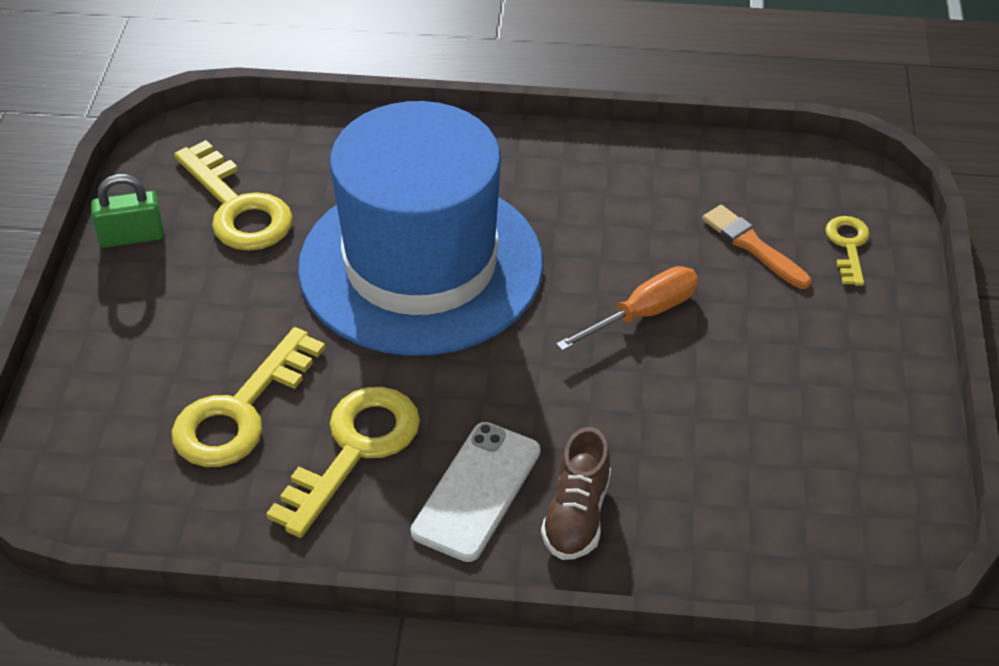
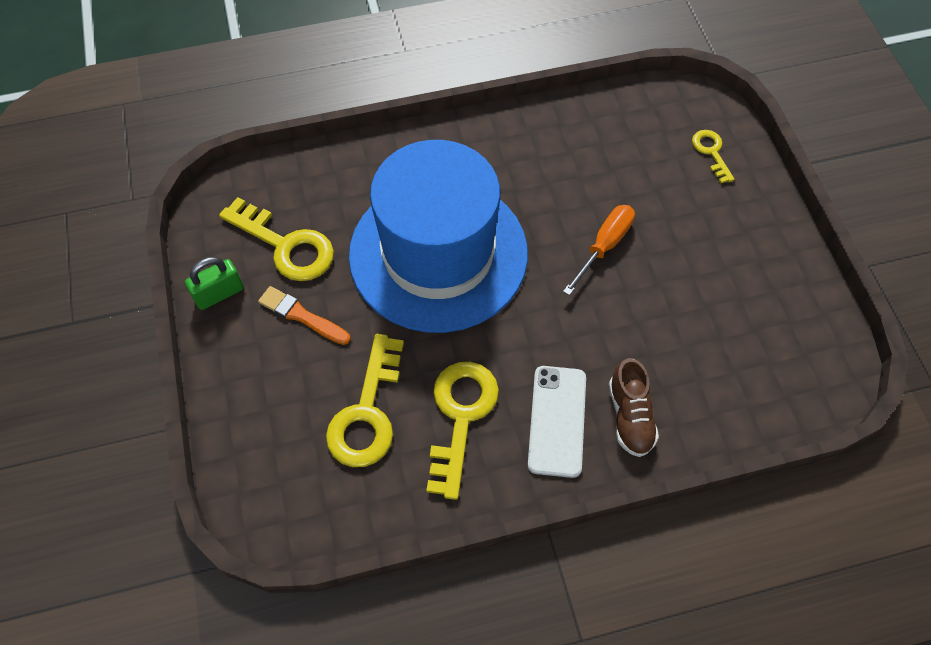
camera: 20 degrees left, 15 degrees up
(753, 246) = (652, 171): orange brush -> orange brush (302, 316)

